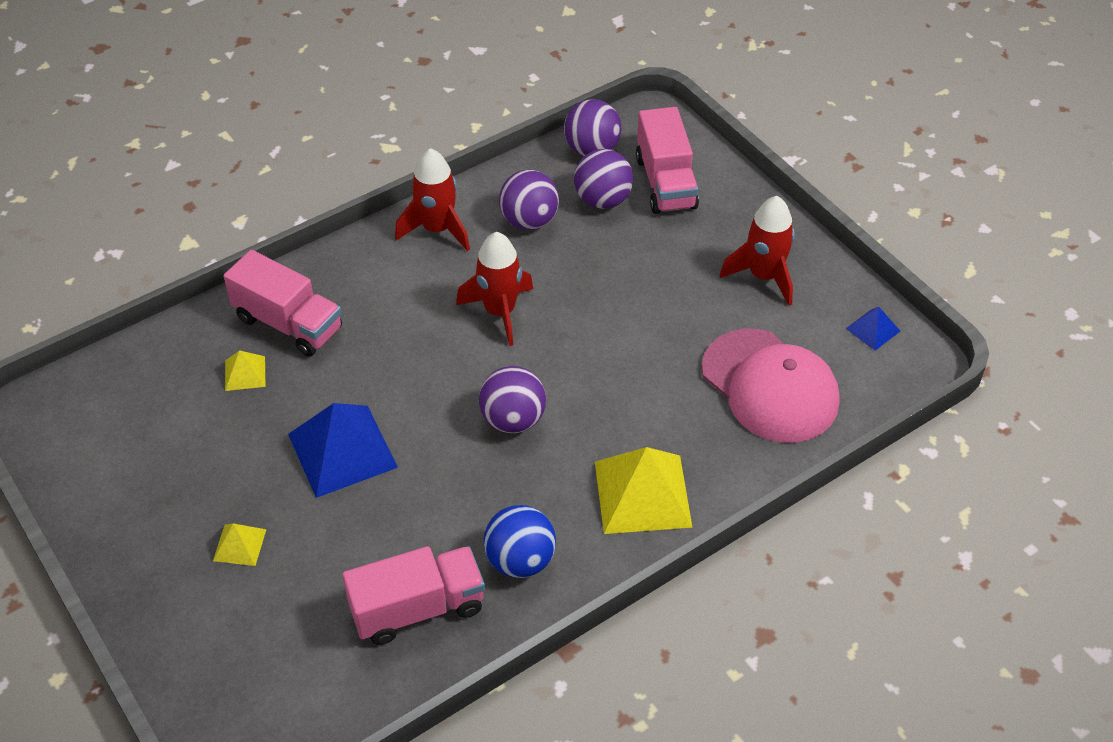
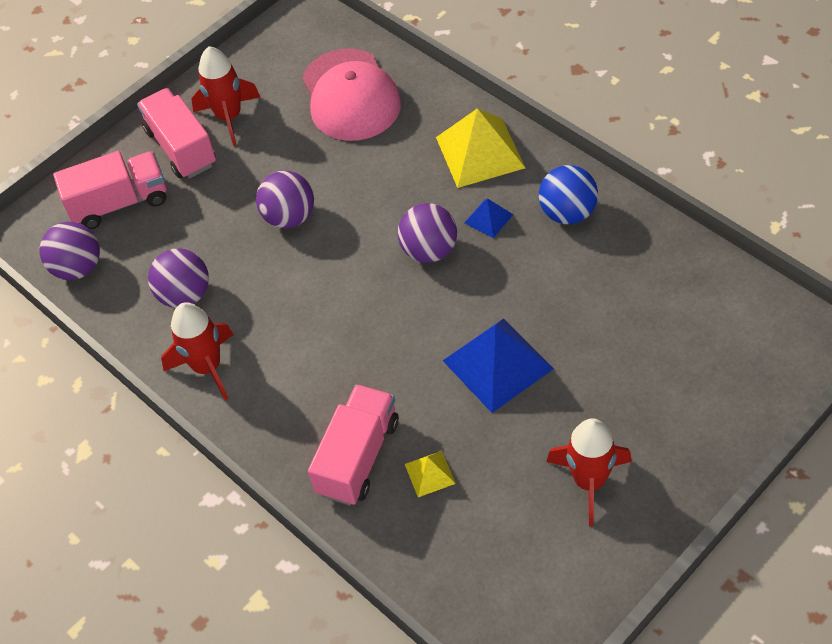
camera: 95 degrees left, 5 degrees up
(239, 545) = (621, 410): yellow pyramid -> none
(417, 608) = (635, 266): pink truck -> pink truck (181, 148)
(499, 312) = (307, 290): red rocket -> red rocket (589, 481)
(602, 200) = (149, 245): purple ball -> purple ball (289, 217)
(770, 386) = (350, 95): pink cap -> pink cap turned 120 degrees clockwise
(873, 329) = (276, 44): blue pyramid -> blue pyramid (488, 218)

